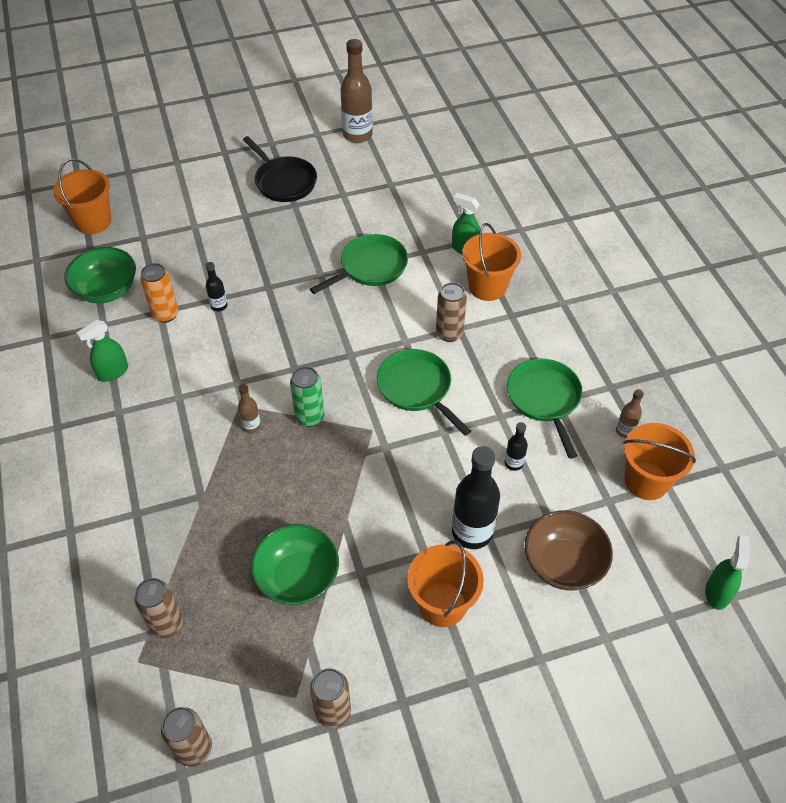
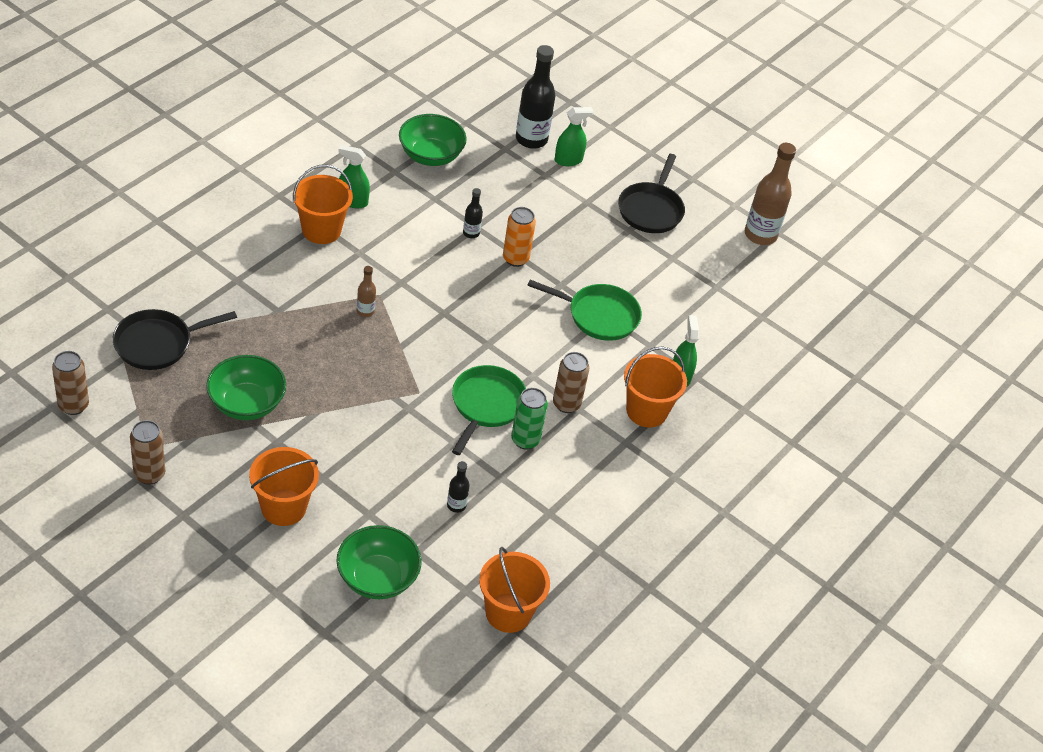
camera: 50 degrees right, 5 degrees down
(93, 221) = (495, 109): orange bucket -> orange bucket (321, 230)
(165, 314) = (435, 204): orange can -> orange can (515, 259)
(167, 624) = (157, 343): brown can -> black pan
(310, 417) = (401, 345): green can -> green can (525, 440)
(472, 532) = (365, 502): black bottle -> black bottle (531, 139)
(544, 399) = (545, 503): green pan -> none
(563, 563) = (377, 578): brown bowl -> green bowl
(625, 431) = (553, 578): brown bottle -> none
(717, 592) = (424, 704): green spray bottle -> green spray bottle (568, 160)

